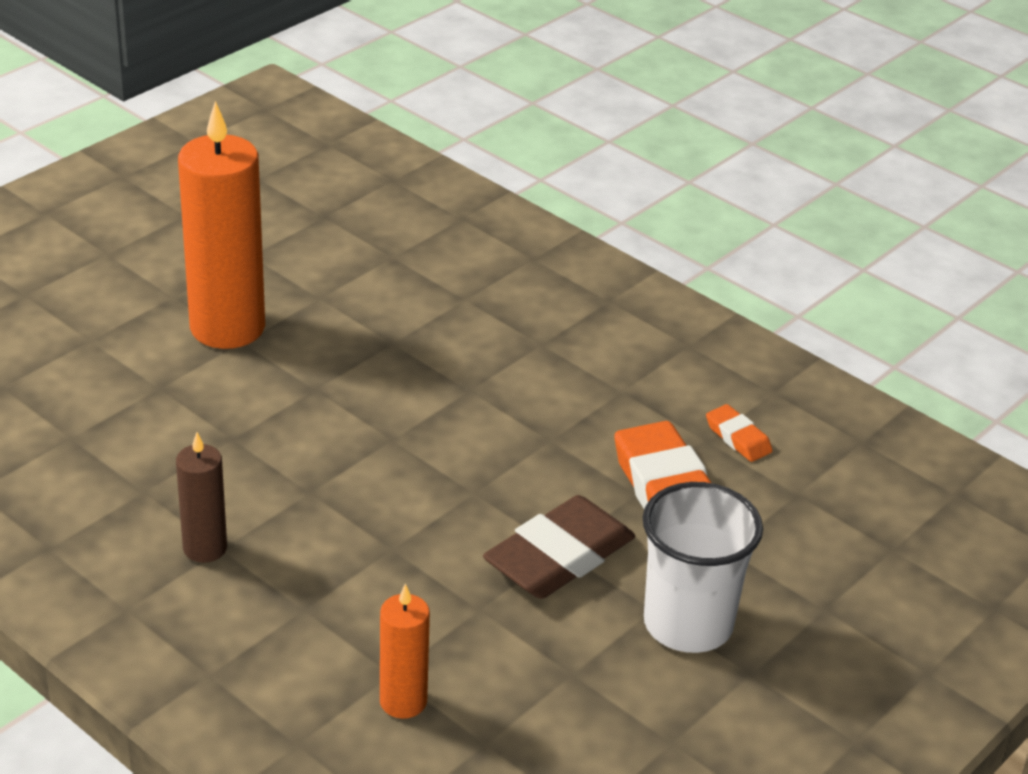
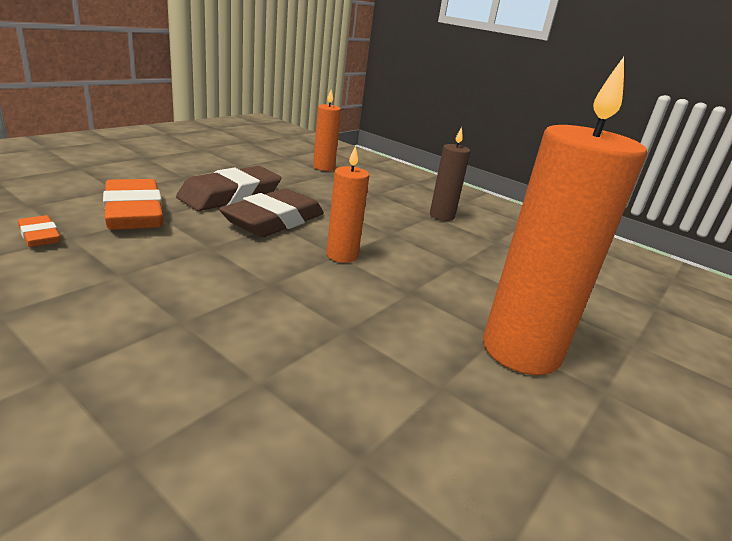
camera: 175 degrees right, 10 degrees down
(388, 438) = (342, 255): none -> orange candle
(481, 499) = (274, 221): none -> brown eraser
(688, 624) = (167, 170): white cup -> none

